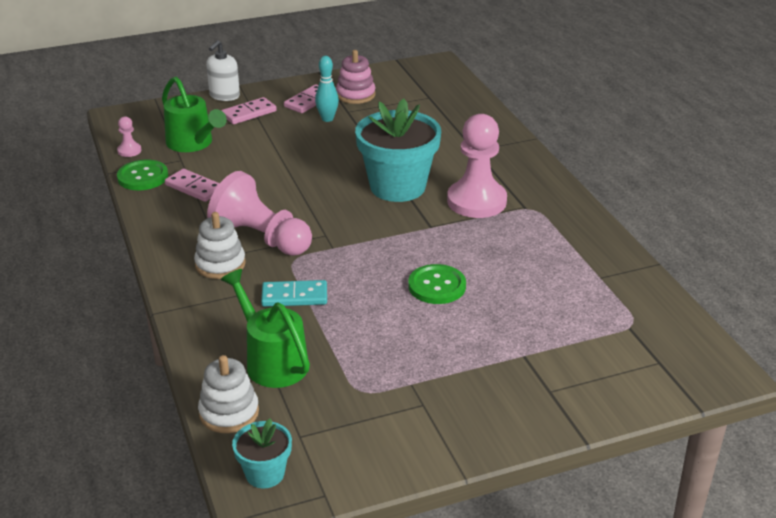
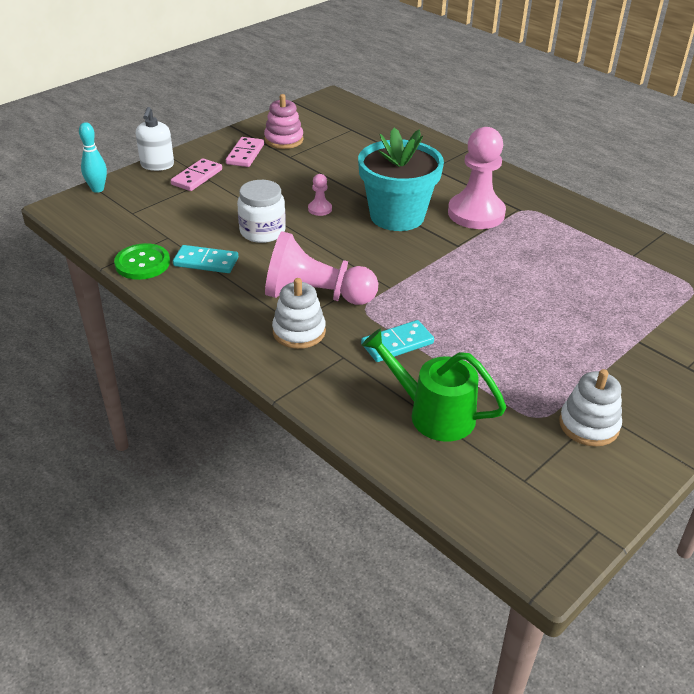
camera: 25 degrees left, 5 degrees up
(129, 151) = (105, 240): pink pawn -> pink pawn (320, 209)
(193, 144) = (167, 218): green watering can -> none
(194, 188) = (206, 262): pink domino -> turquoise domino
(229, 412) = (439, 479): white stacking toy -> white stacking toy (589, 425)
(264, 173) = (262, 231): none -> white jar
(265, 474) = (527, 530): turquoise flower pot -> none
(327, 119) = (277, 167): turquoise bowling pin -> turquoise bowling pin (97, 189)
(437, 286) = (512, 299): green button -> none

